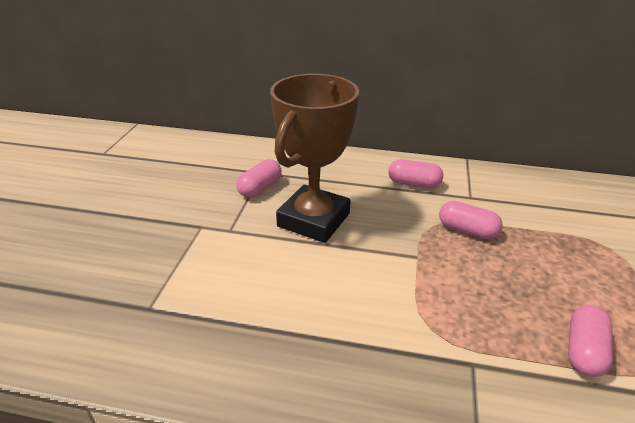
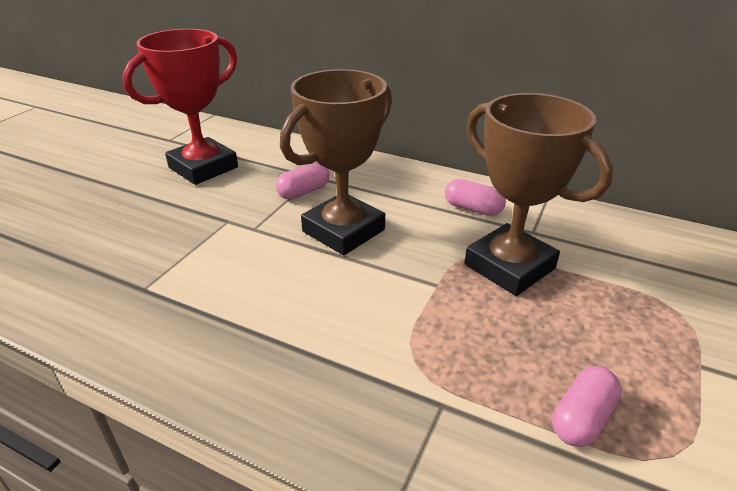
camera: 15 degrees right, 0 degrees up
(152, 177) = (203, 167): none -> red trophy
(467, 230) = (509, 266): pink capsule -> brown trophy

